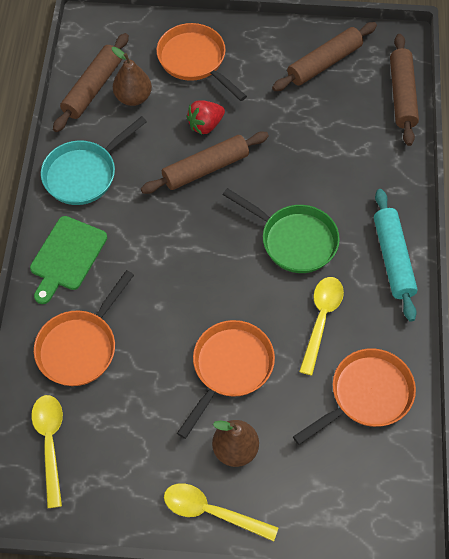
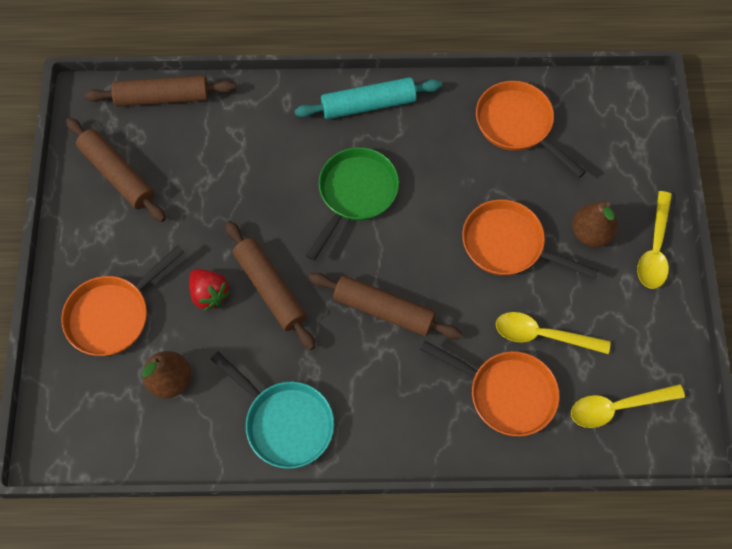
camera: 95 degrees left, 5 degrees up
(66, 256) = (398, 425): green cutting board -> none
(93, 88) = (156, 431): brown rolling pin -> brown rolling pin (384, 310)
(321, 319) = (444, 165): yellow spoon -> yellow spoon (542, 335)

